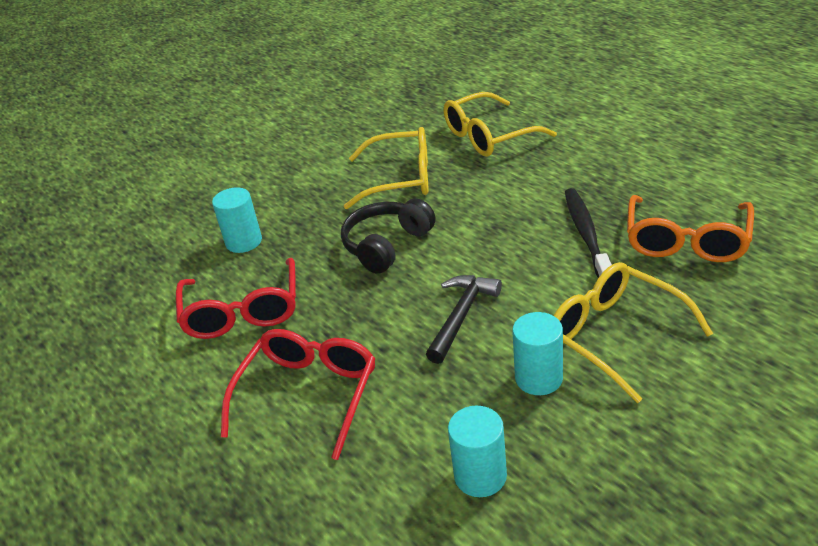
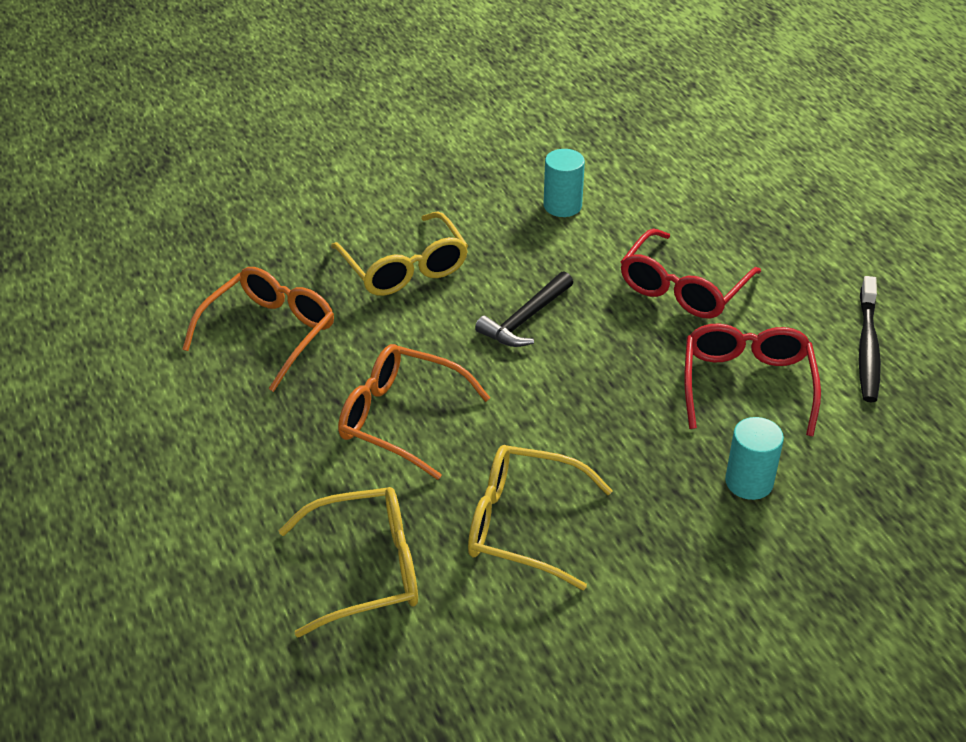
camera: 170 degrees left, 5 degrees up
(387, 245) = (572, 421): black headphones -> none
(524, 212) = (400, 418): none -> orange glasses
(538, 378) = (486, 253): turquoise cylinder -> none
(586, 235) = (356, 368): black toothbrush -> black toothbrush (867, 347)

